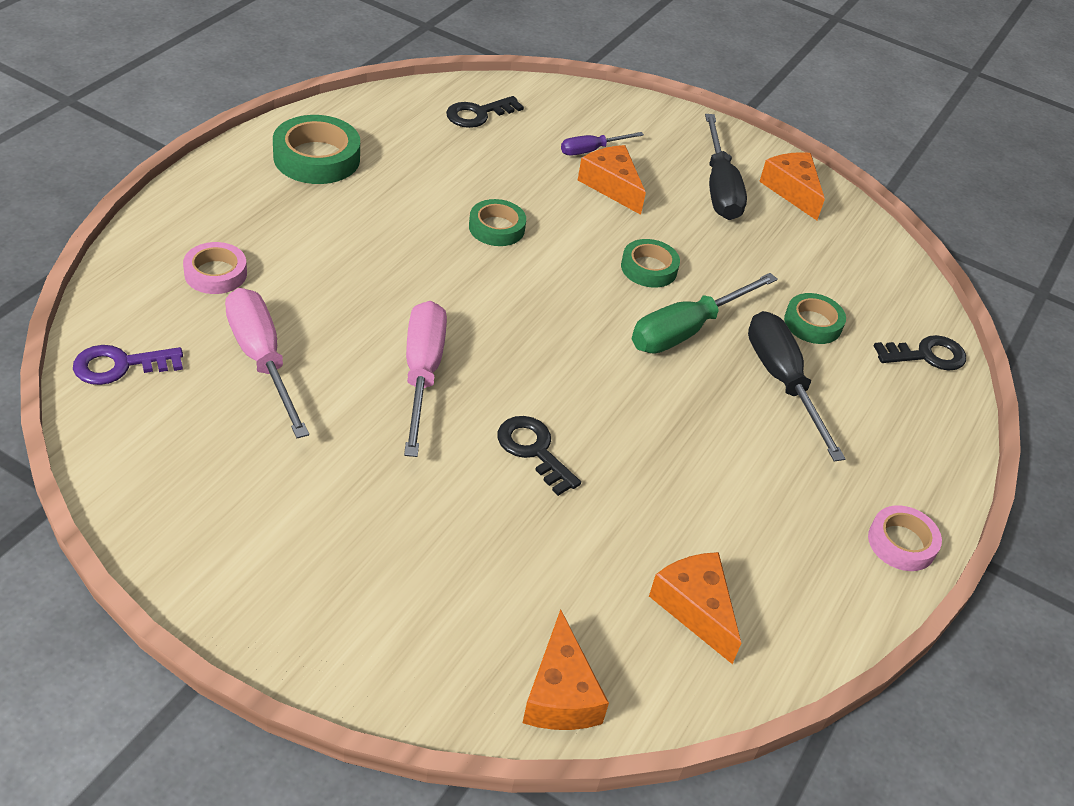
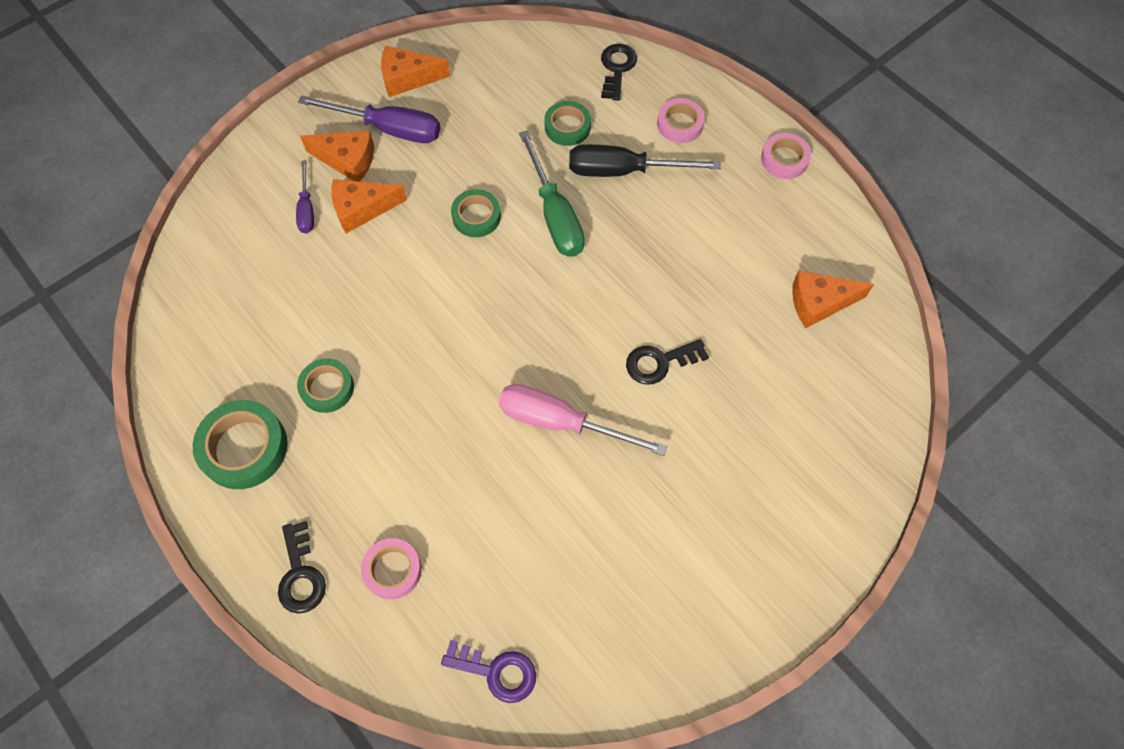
camera: 65 degrees left, 20 degrees up
(120, 366) = (496, 671): purple key -> purple key turned 75 degrees counterclockwise
(262, 360) = (516, 547): pink screwdriver -> none
(478, 114) = (221, 287): black key -> black key (301, 575)
(496, 228) = (393, 317): green tape -> green tape (327, 388)
(560, 693) = (876, 408): orange cheese -> orange cheese (347, 160)
(719, 188) = (388, 129): black screwdriver -> purple screwdriver
(885, 426) = (680, 124): none -> pink tape

